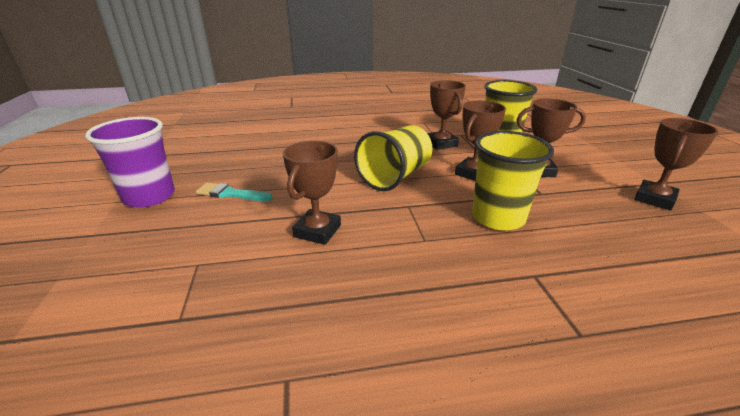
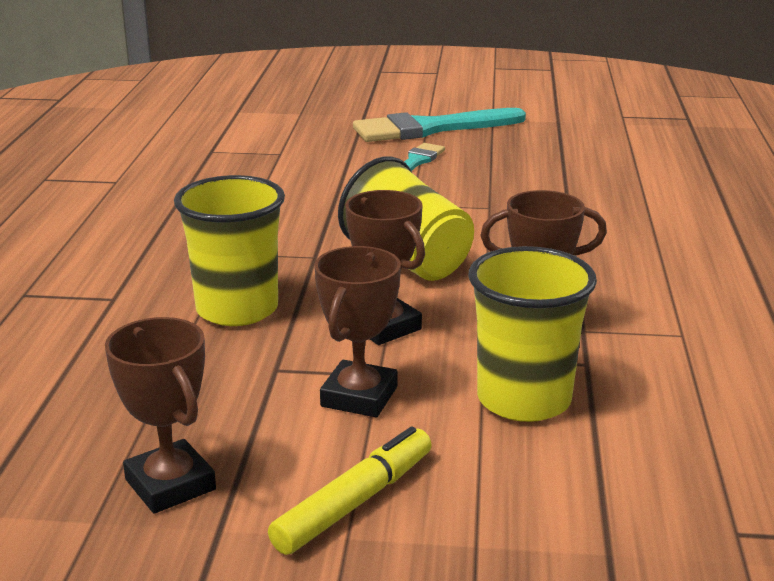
camera: 105 degrees right, 5 degrees down
(149, 197) = (431, 128): purple cup -> turquoise brush
(317, 231) = (295, 201): brown trophy -> none
(601, 162) = (355, 502): none -> yellow marker

